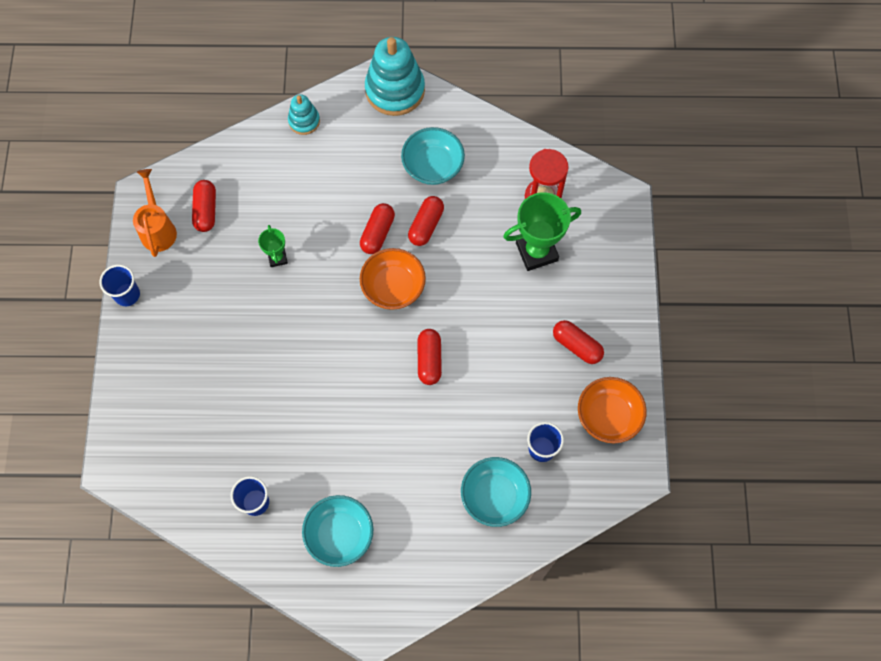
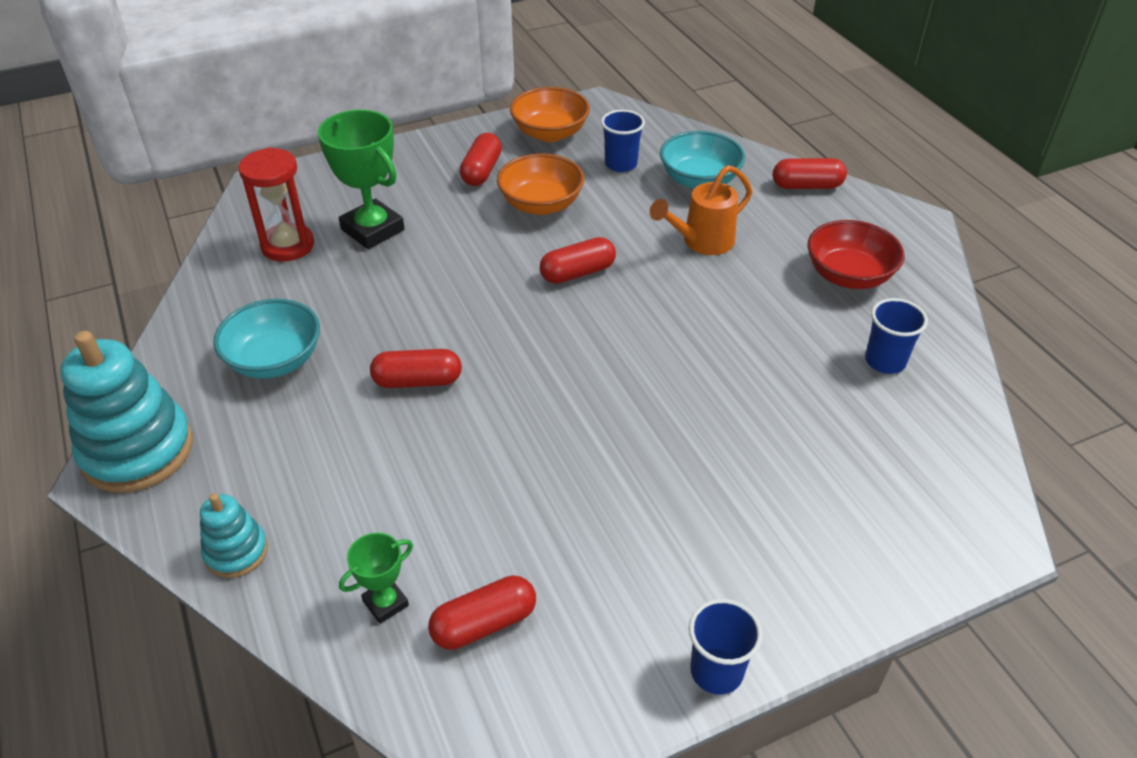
camera: 115 degrees left, 25 degrees down
(158, 229) = (561, 686): orange watering can -> orange watering can (702, 242)
(277, 258) = (521, 481): green trophy -> green trophy (385, 603)
(339, 534) = (848, 276): turquoise bowl -> red bowl
(393, 287) = (495, 337): orange bowl -> orange bowl (541, 204)
(426, 225) = (380, 336): red capsule -> red capsule (807, 186)

